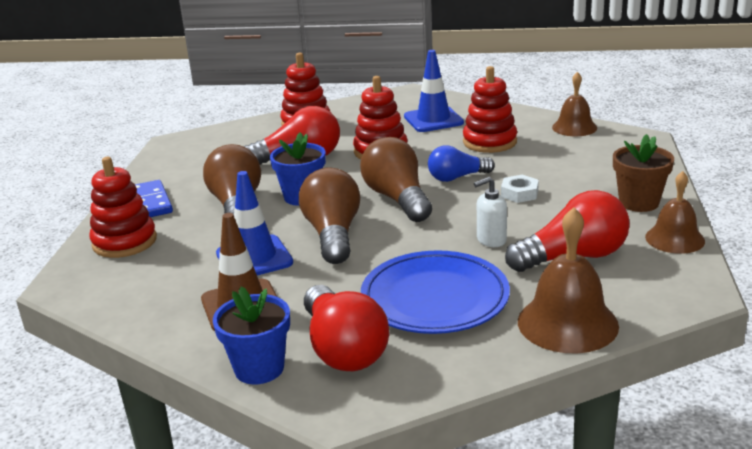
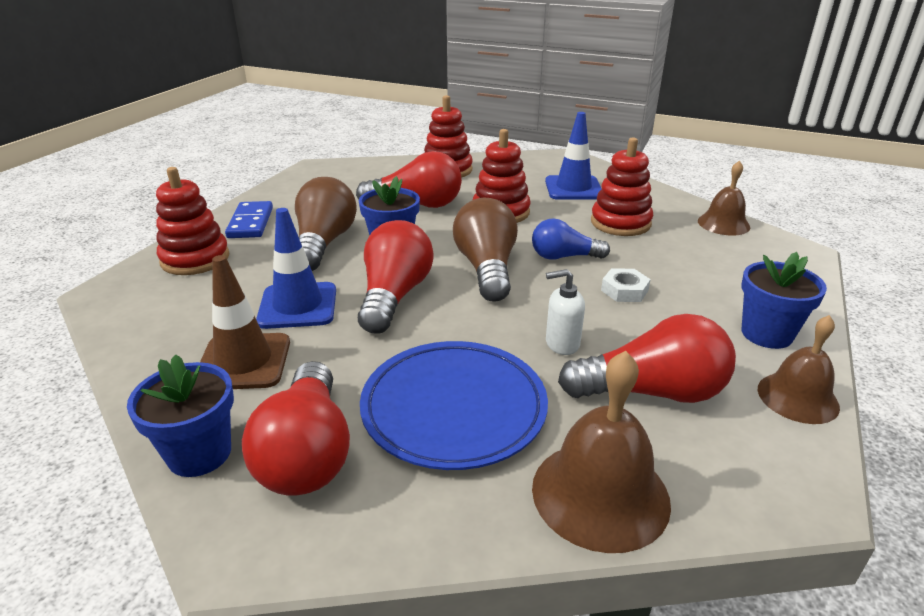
camera: 15 degrees right, 5 degrees up
(333, 234) = (394, 296): brown light bulb -> red light bulb
(639, 202) = (766, 334): brown flower pot -> blue flower pot

